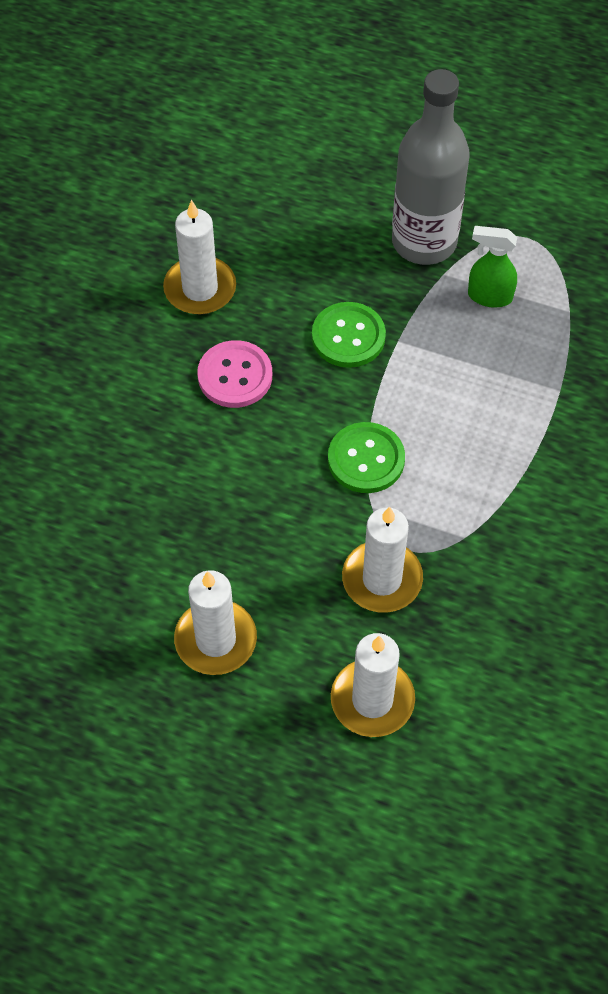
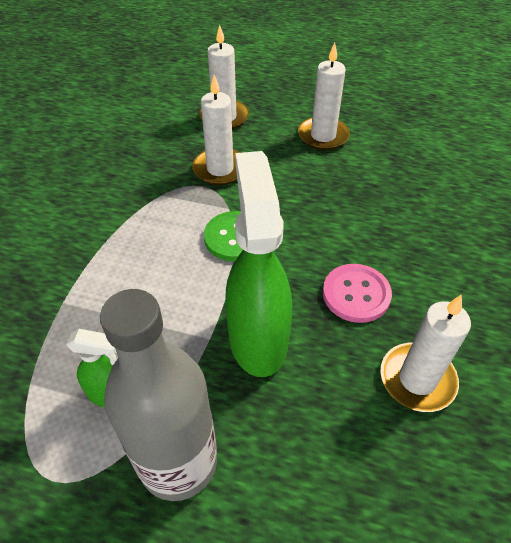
camera: 175 degrees right, 10 degrees down
(348, 336) = (258, 338): green button -> green spray bottle

